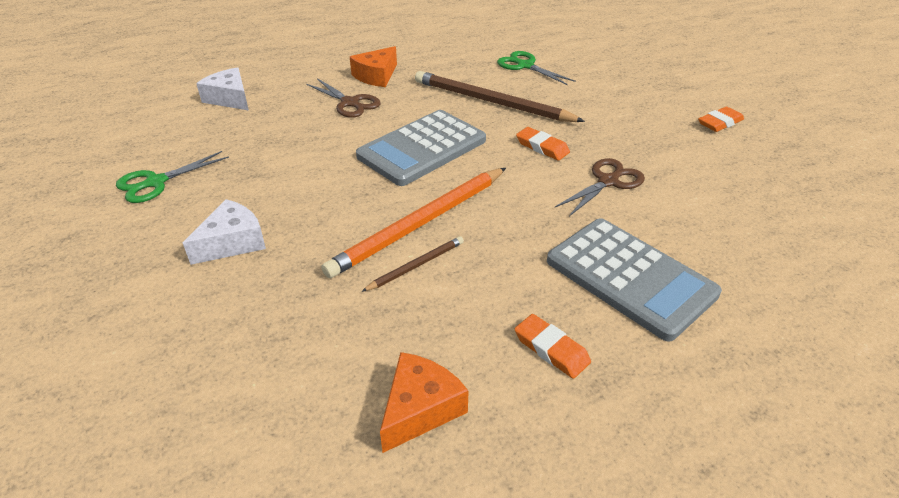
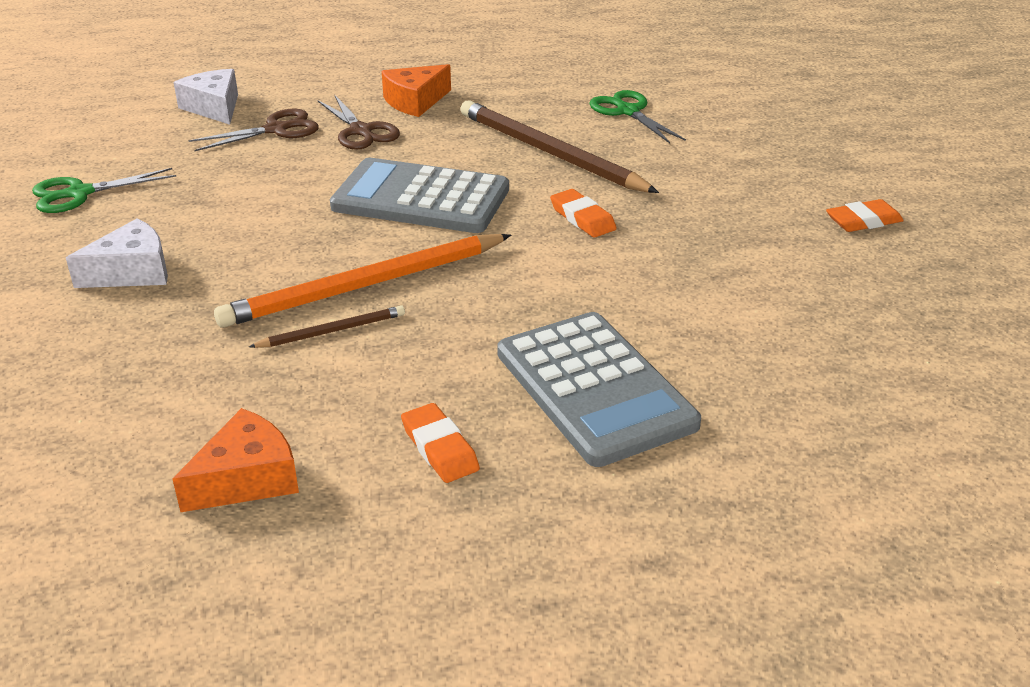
camera: 15 degrees right, 5 degrees down
(422, 148) = (421, 198): grey calculator -> grey calculator turned 45 degrees clockwise
(608, 182) = (644, 273): brown scissors -> brown scissors (276, 130)

